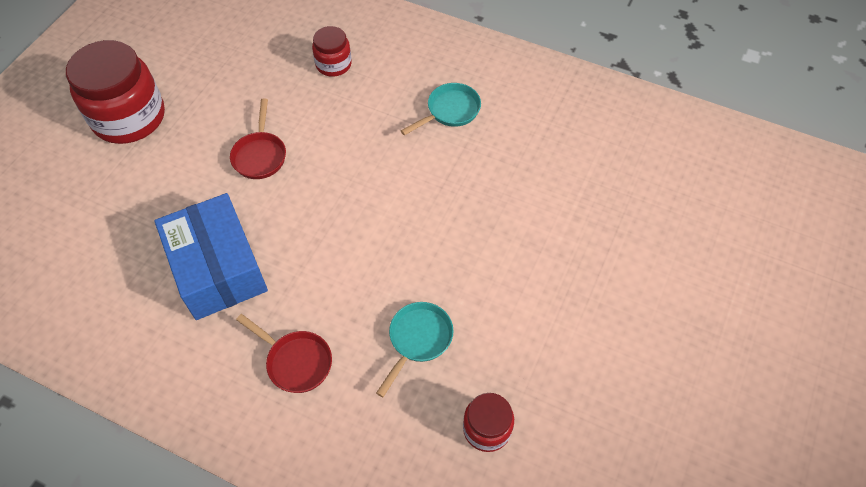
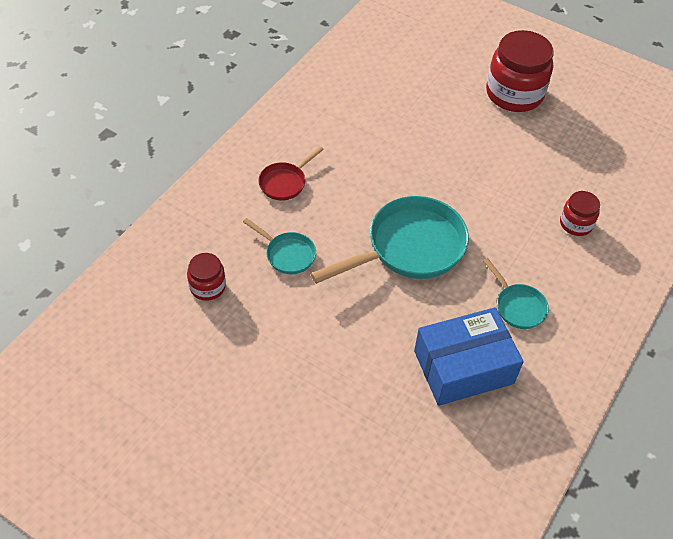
camera: 95 degrees right, 5 degrees down
(218, 268) = (368, 143): blue box -> blue box (463, 367)
(260, 155) = (472, 169): red pan -> none
(388, 210) = (409, 248): none -> turquoise pan

